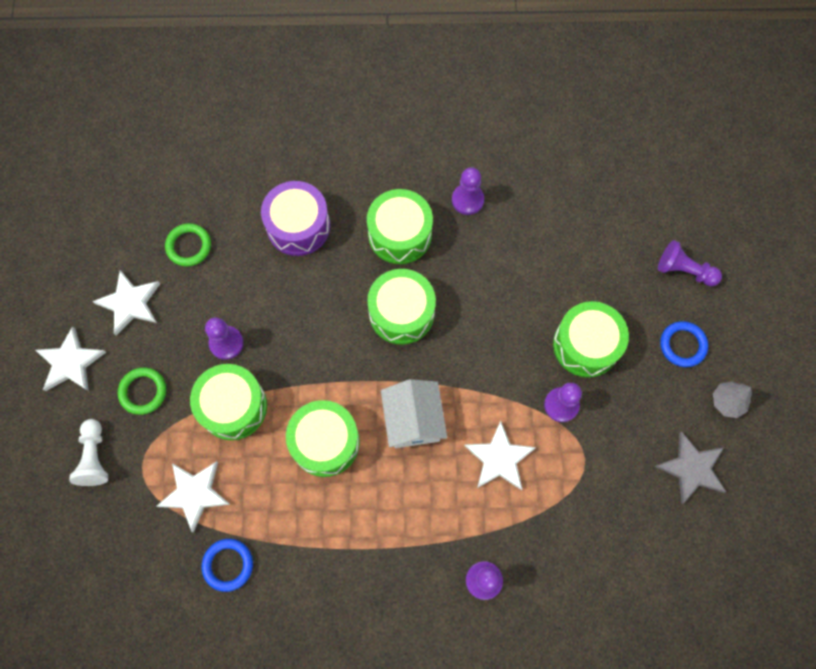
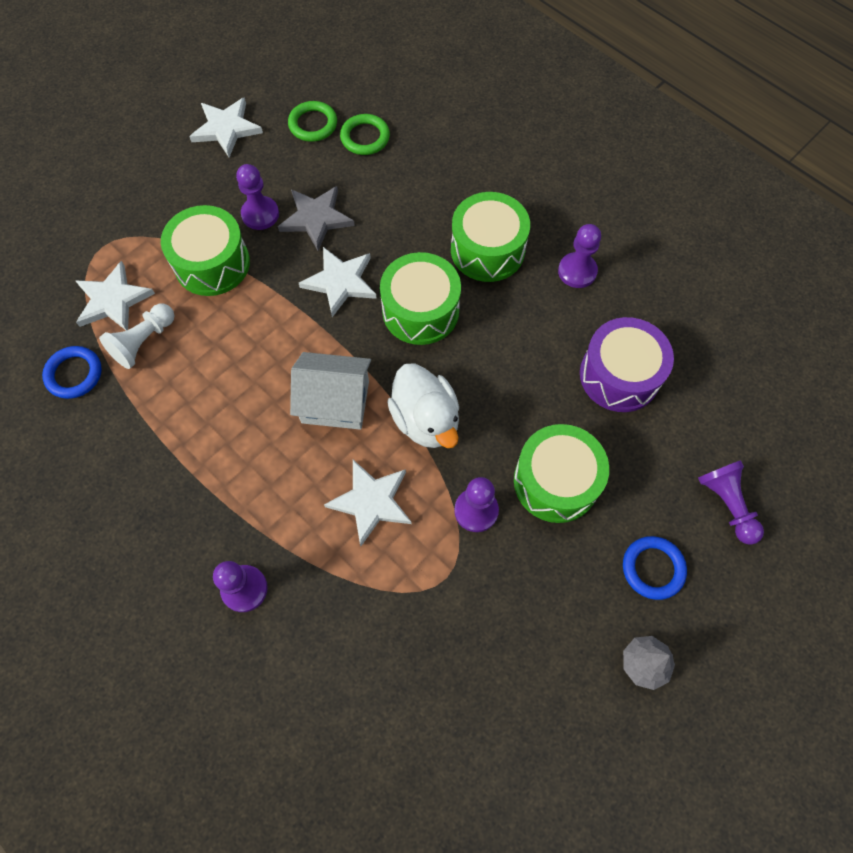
camera: 45 degrees right, 5 degrees down
(71, 362) = (140, 134): white star -> white star (340, 282)
(95, 457) = (80, 211): white pawn -> white pawn (144, 342)
(143, 392) = (163, 196): green ring -> green ring (365, 137)
(298, 226) = (411, 177): purple drum -> purple drum (619, 375)
(325, 442) = (247, 353): green drum -> none
(413, 420) = (335, 402): white house -> white house turned 60 degrees clockwise
(477, 379) = (426, 420): none -> white duck
(691, 468) = (540, 688): grey star -> grey star (316, 218)

